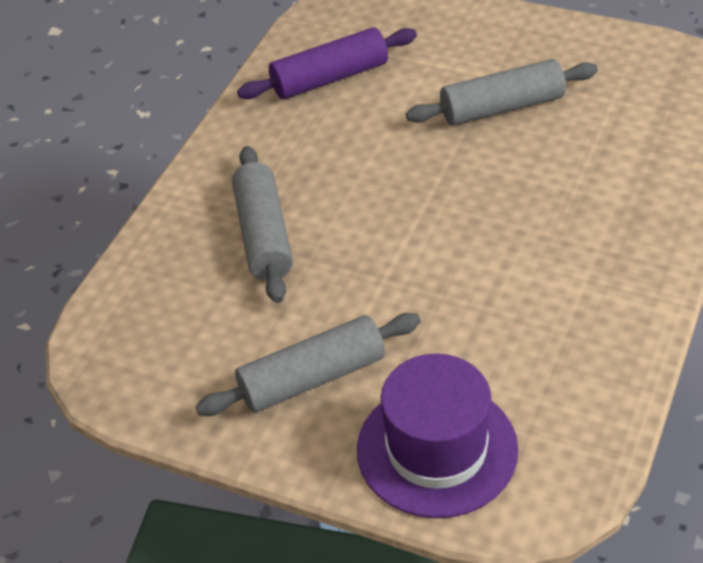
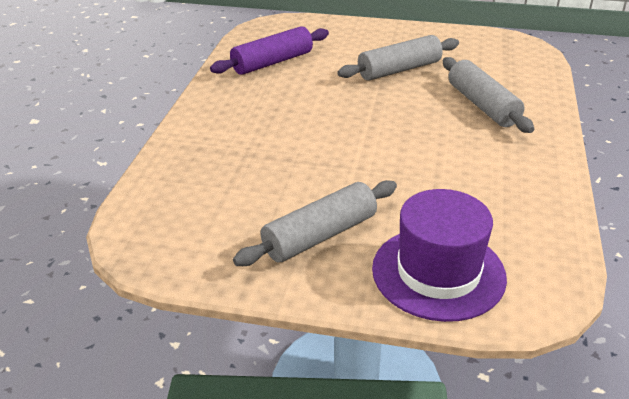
camera: 15 degrees left, 10 degrees down
(263, 235) = (251, 151): grey rolling pin -> grey rolling pin (482, 105)

